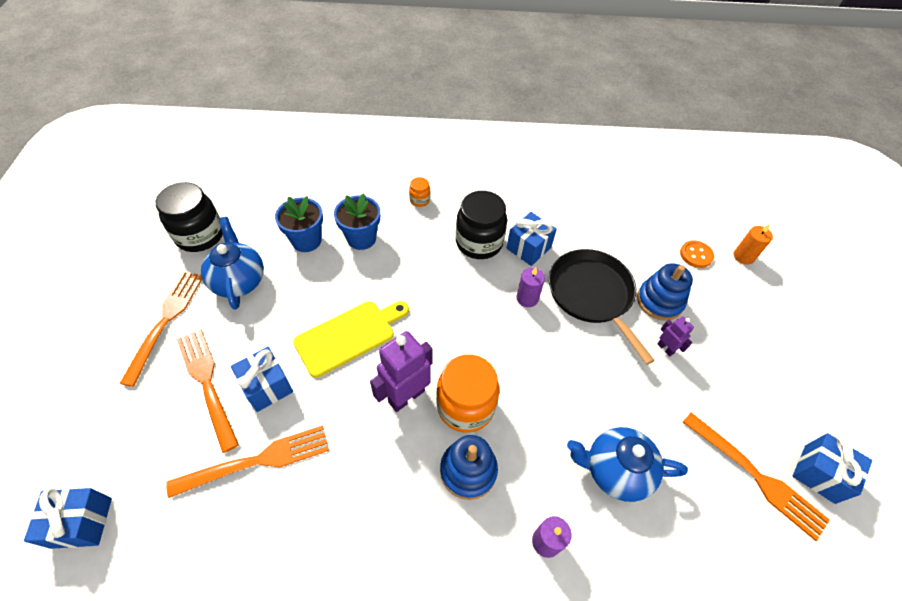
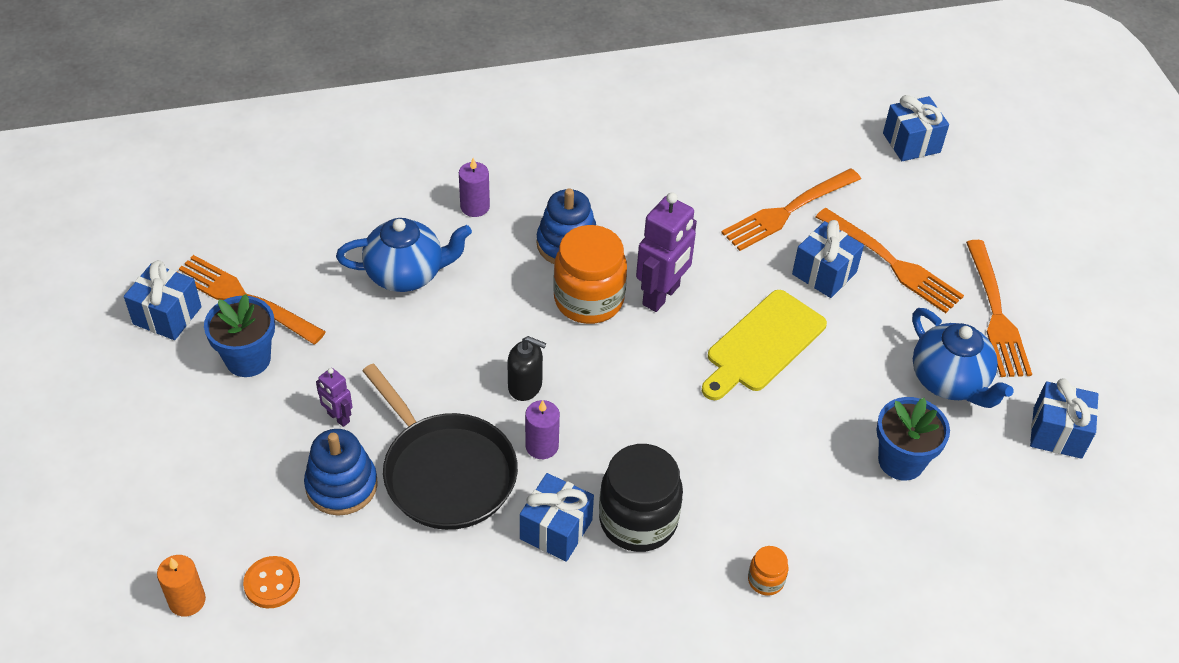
camera: 165 degrees right, 5 degrees down
(200, 235) = (1057, 433): black jar -> blue gift
(361, 238) = (822, 484): blue flower pot -> blue flower pot (248, 359)
(530, 342) = (525, 386): none -> black soap dispenser

